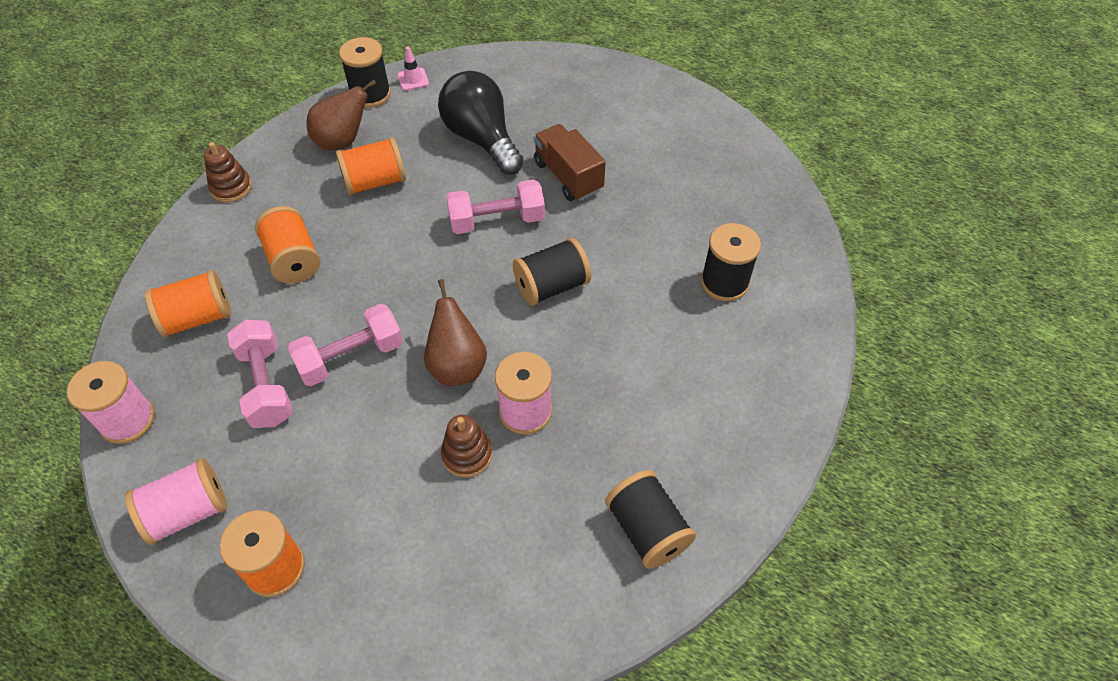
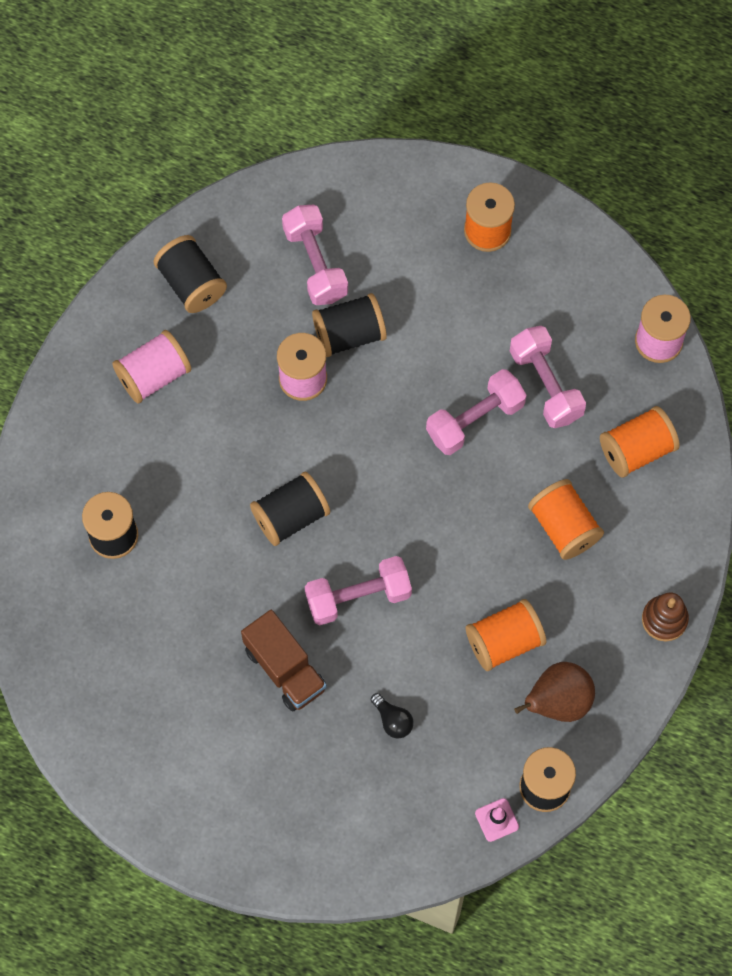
camera: 175 degrees right, 15 degrees up
(188, 512) = (573, 267): pink spool -> pink spool (153, 375)
(457, 366) = (372, 418): brown pear -> none
(467, 455) = (349, 334): brown stacking toy -> black spool
(482, 139) = (393, 720): black light bulb -> black light bulb, size x0.40
(495, 542) = (315, 263): none -> pink dumbbell

